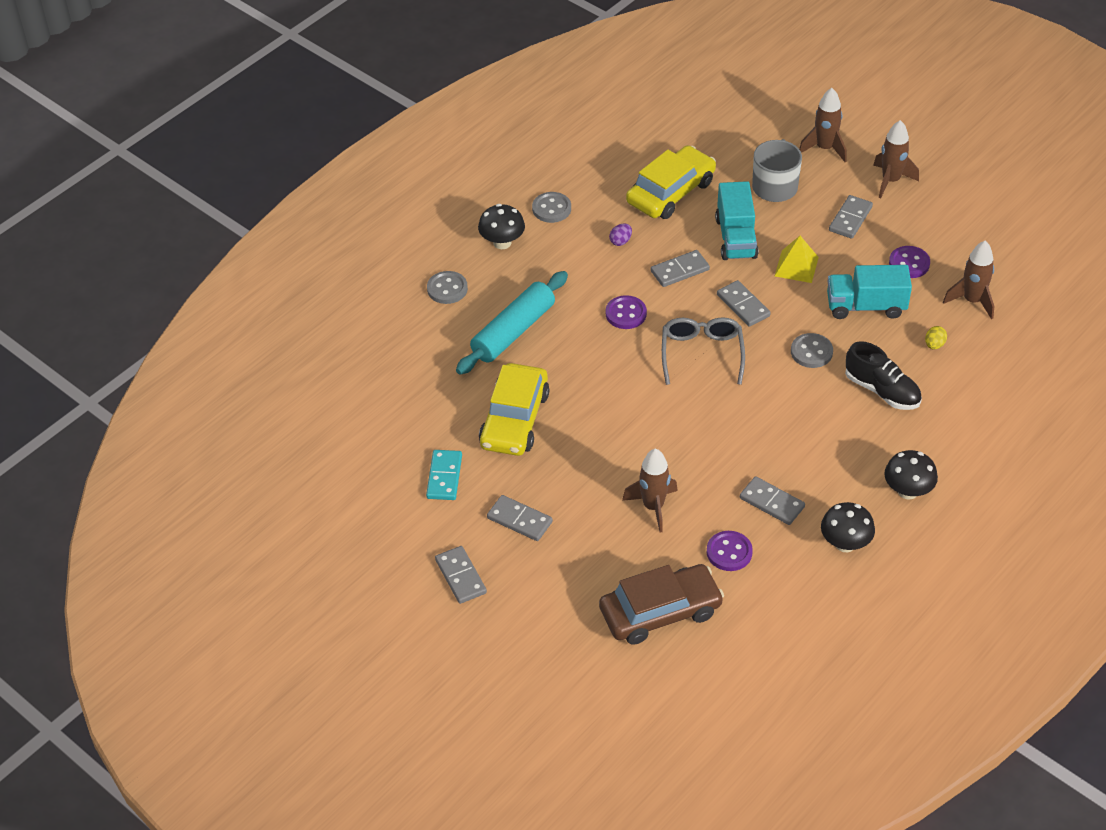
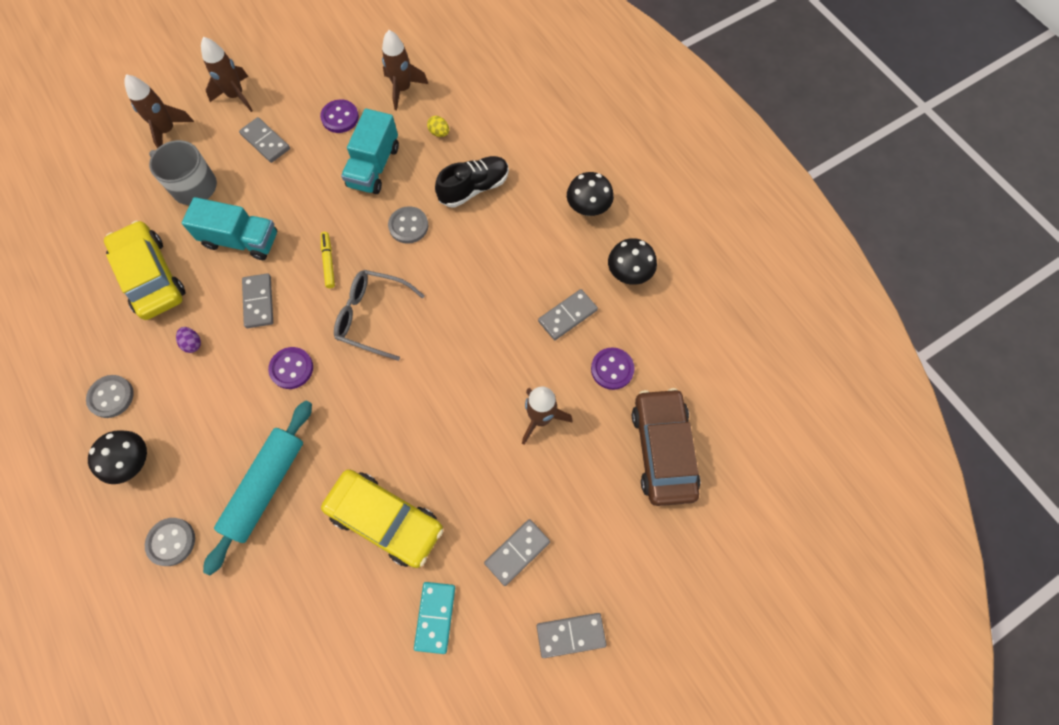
camera: 75 degrees left, 20 degrees up
(444, 477) = (435, 617): turquoise domino -> turquoise domino turned 75 degrees clockwise
(513, 331) = (265, 487): turquoise rolling pin -> turquoise rolling pin turned 60 degrees clockwise
(743, 305) = (328, 262): grey domino -> yellow marker
(796, 266) = (301, 203): yellow pyramid -> none

